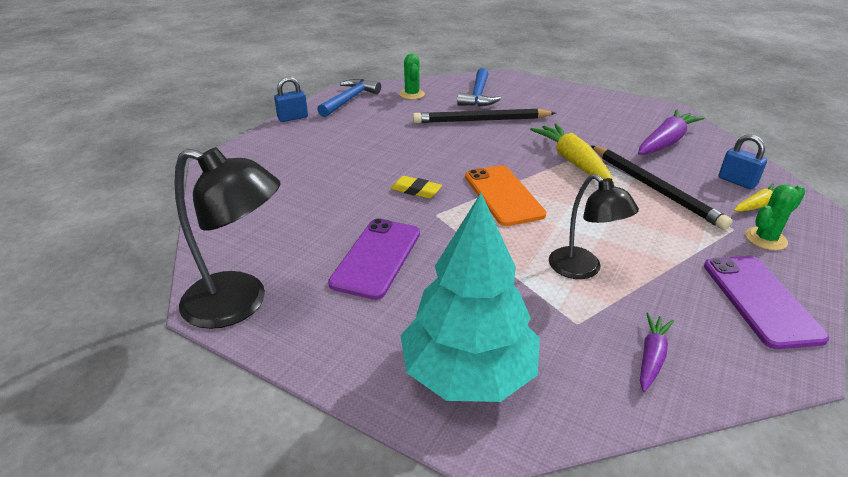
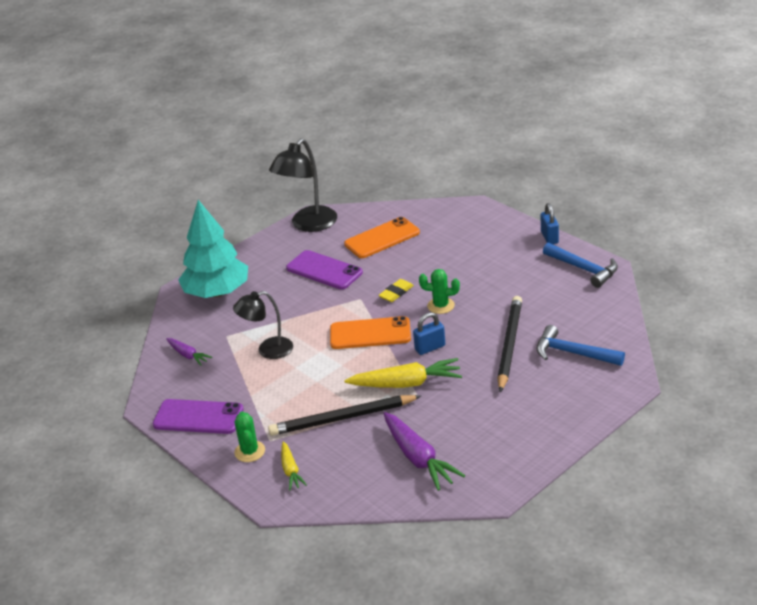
camera: 110 degrees right, 0 degrees up
(288, 220) = (382, 238): none -> orange phone
(412, 94) = (588, 308): green cactus -> green cactus (441, 306)
(737, 181) = (329, 475): blue padlock -> blue padlock (430, 348)

